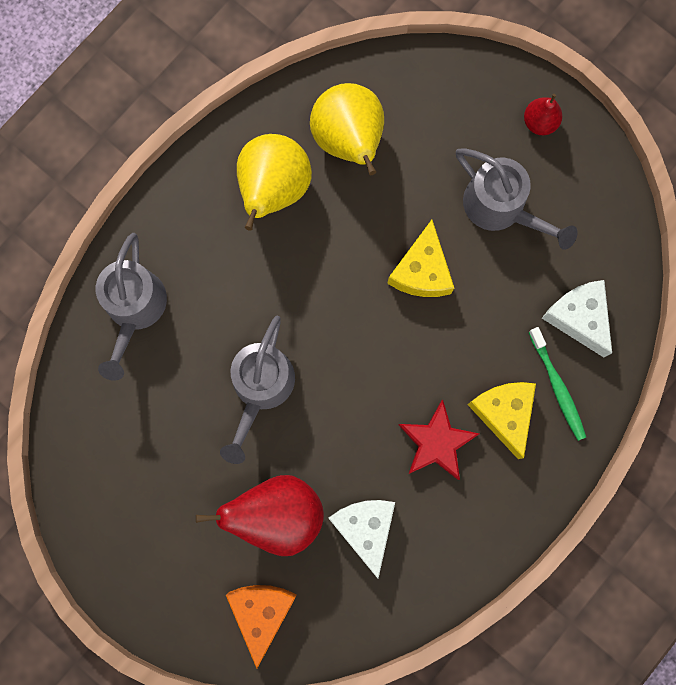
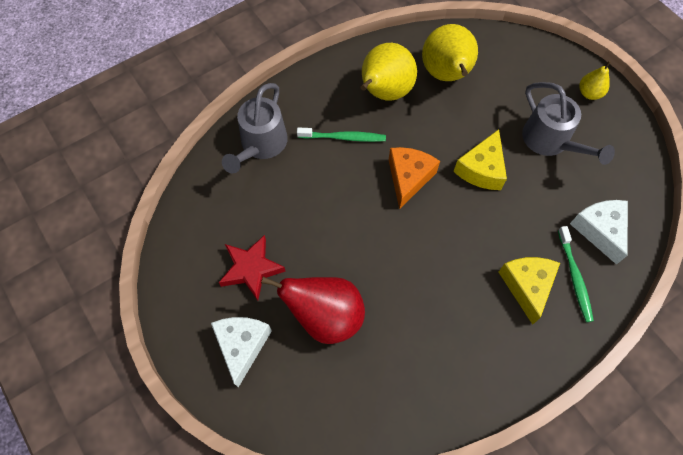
camera: 15 degrees right, 15 degrees down
(238, 271) = (343, 137): none -> green toothbrush
(260, 389) = (338, 221): grey watering can -> none
(261, 612) = (290, 392): orange cheese -> orange cheese (408, 178)
(365, 528) = (394, 346): white cheese -> white cheese (242, 346)
(436, 442) = (467, 294): red star -> red star (251, 269)
(539, 122) = (589, 93): red pear -> yellow pear

